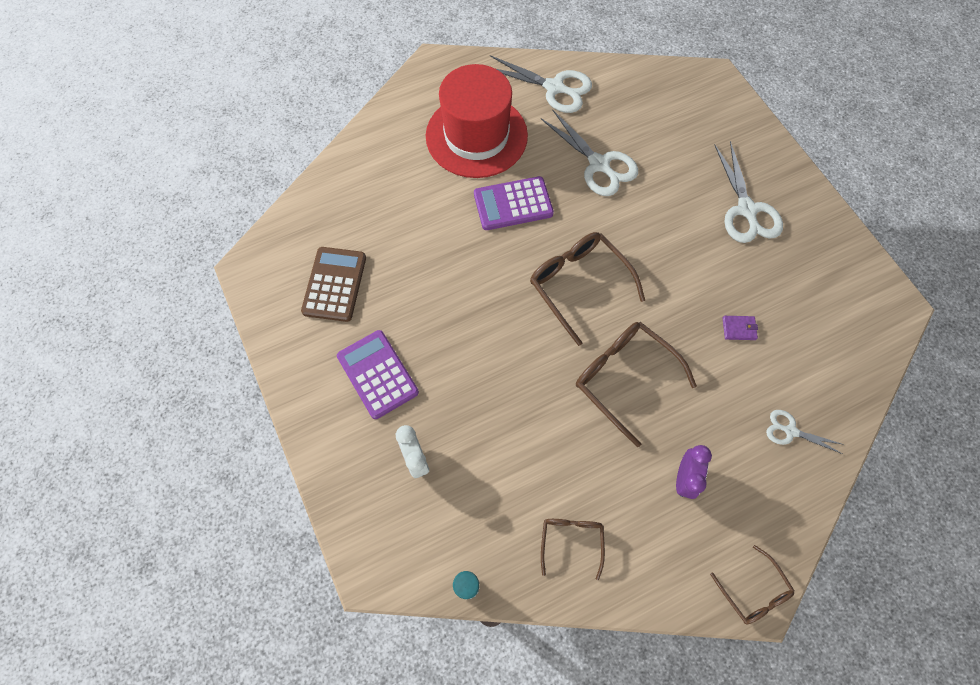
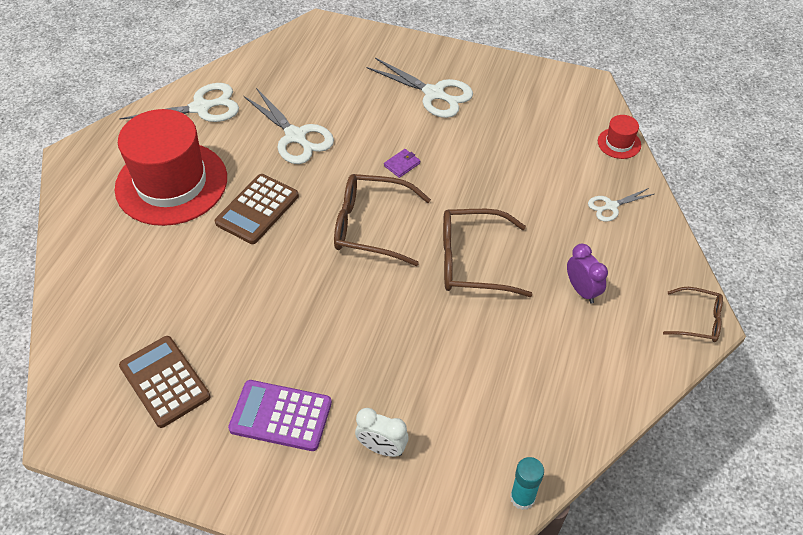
camera: 45 degrees left, 15 degrees down
(513, 204) = (257, 209): purple calculator -> brown calculator
(571, 541) = (556, 397): brown glasses -> none
(599, 164) = (295, 136): white scissors -> white scissors turned 45 degrees clockwise
(739, 328) = (511, 170): purple wallet -> purple wallet (402, 164)
(863, 382) = (619, 143): none -> red hat

